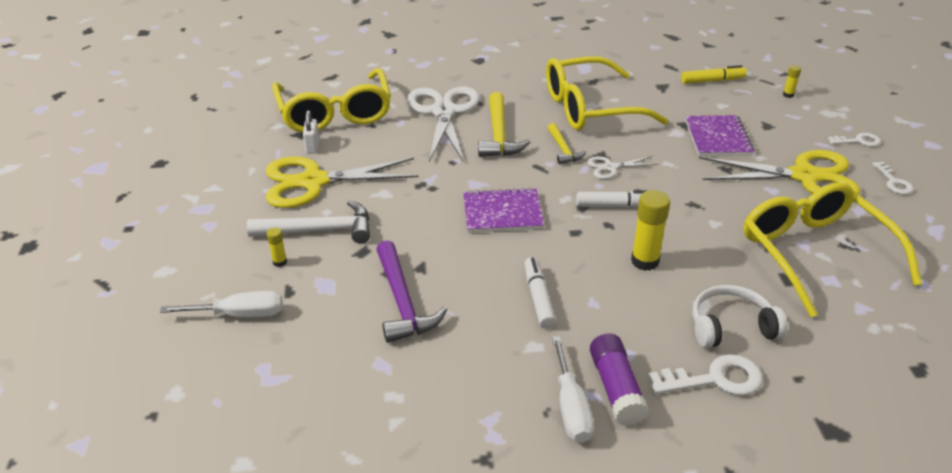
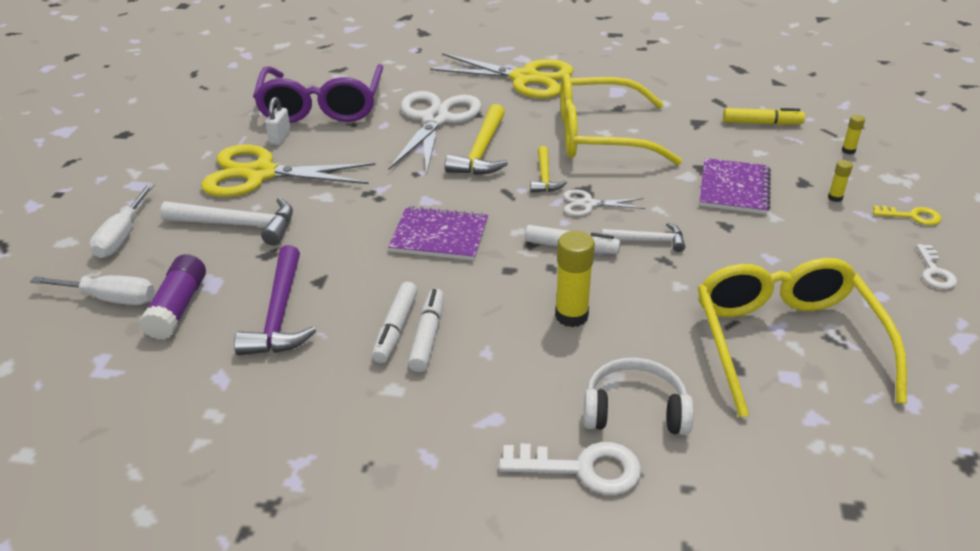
camera: 15 degrees right, 0 degrees up
(280, 262) = (180, 251): yellow glue stick -> yellow glue stick (835, 198)
(335, 113) = (322, 106): yellow glasses -> purple glasses
(508, 296) = (395, 329): none -> white marker
(571, 407) = (396, 467): white screwdriver -> white screwdriver (122, 236)
(616, 388) = (459, 455): purple glue stick -> purple glue stick (178, 308)
(673, 190) = (648, 241): none -> white hammer
(804, 176) = (820, 248): yellow scissors -> yellow scissors (525, 78)
(858, 141) = (912, 216): white key -> yellow key

